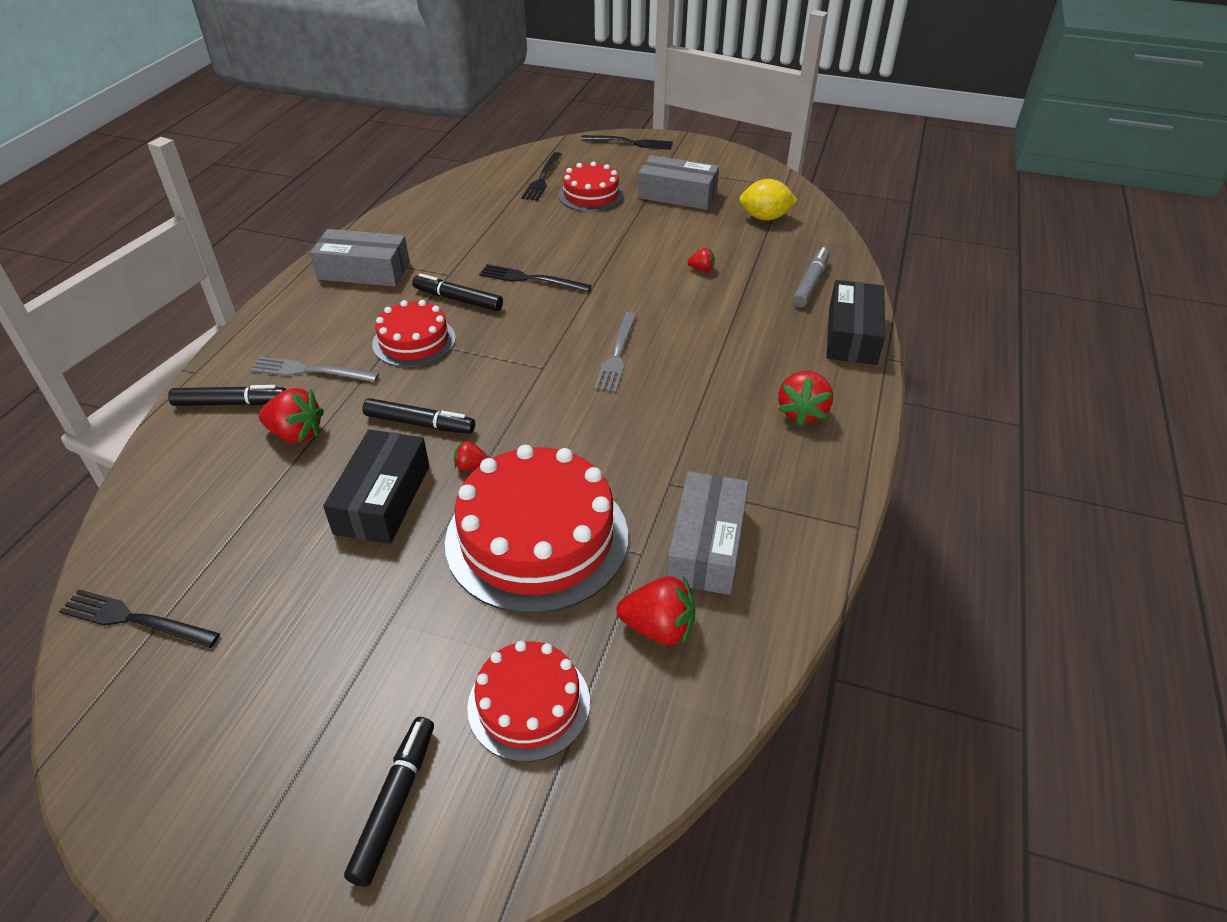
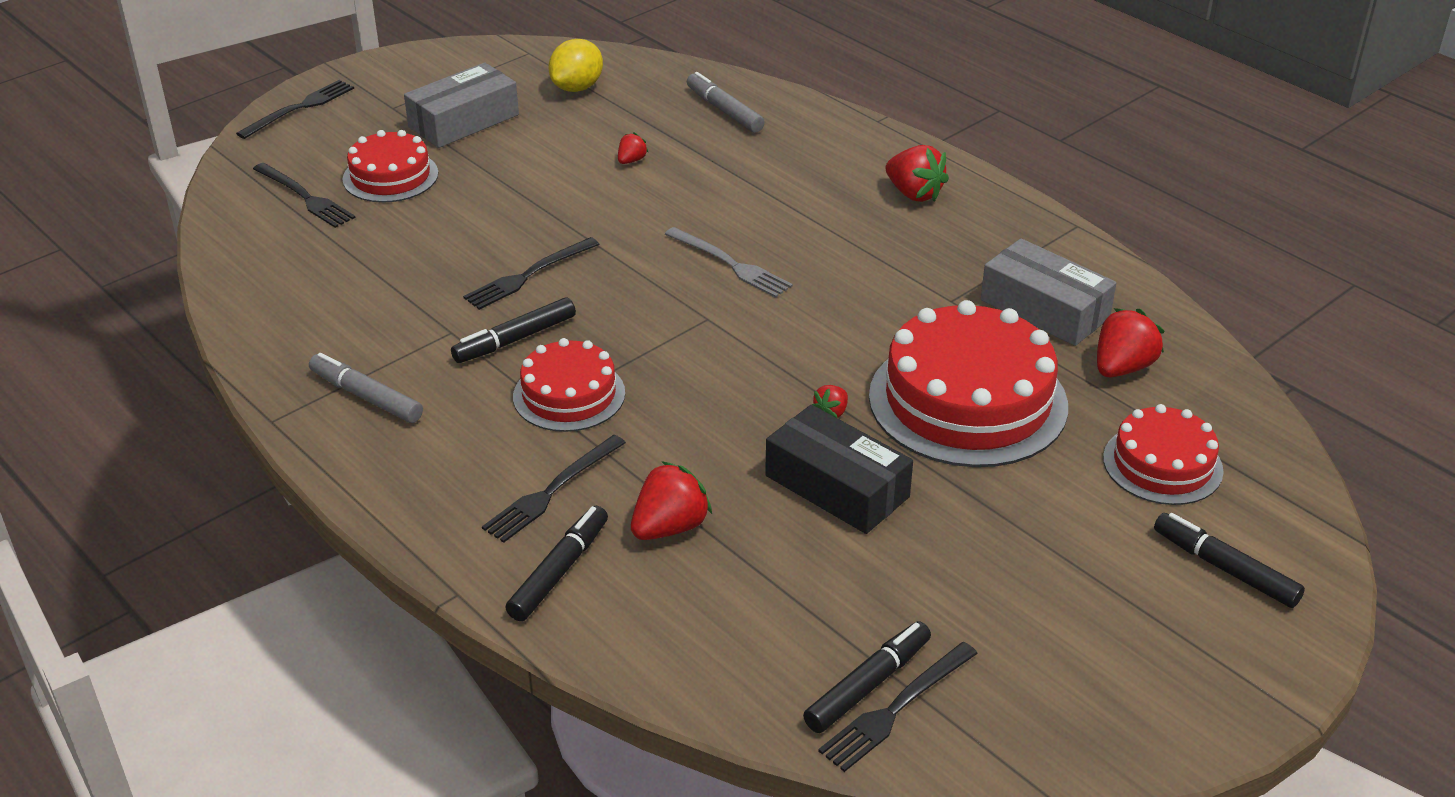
camera: 60 degrees left, 5 degrees down
(310, 371) = (552, 491): grey fork -> black fork
(364, 271) = (366, 397): grey box -> grey marker
(420, 423) = (731, 429): black marker -> black marker (868, 685)
(852, 335) = (828, 123): black box -> none

